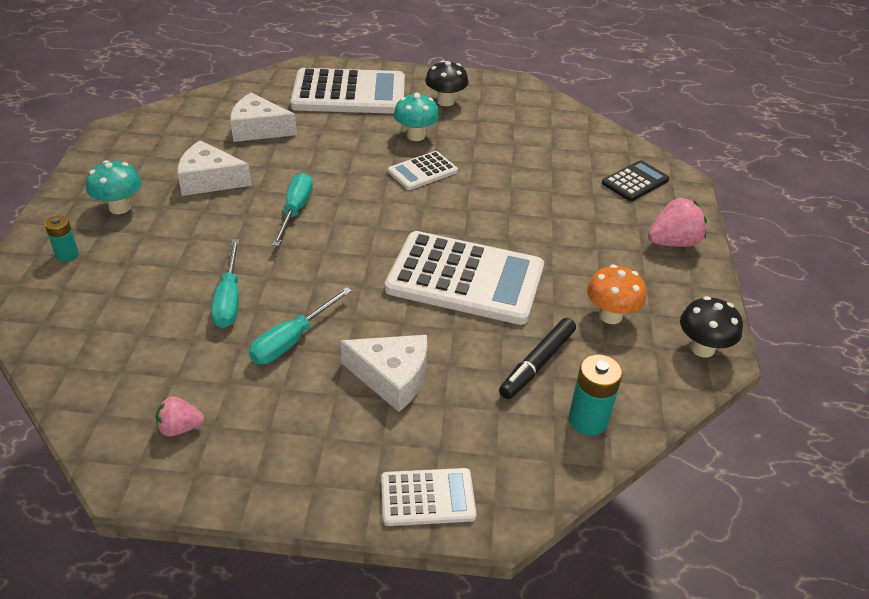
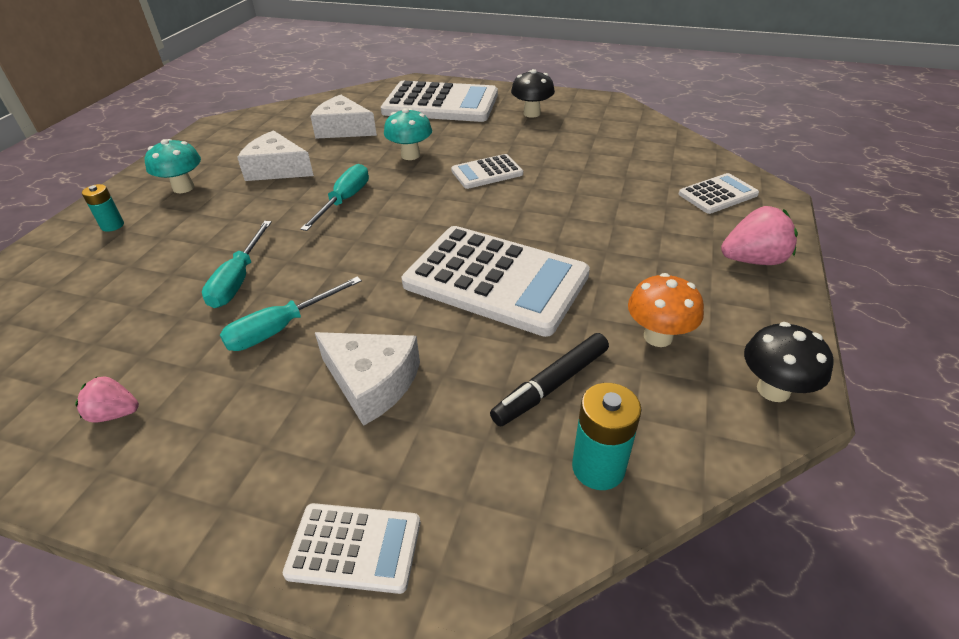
camera: 15 degrees right, 0 degrees up
(416, 136) = (491, 141): turquoise mushroom -> turquoise mushroom (410, 155)
(635, 182) = (718, 194): black calculator -> white calculator

